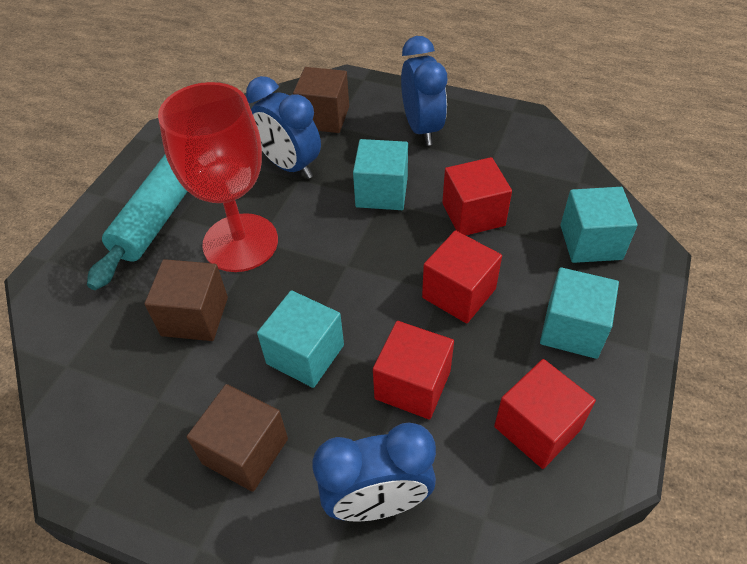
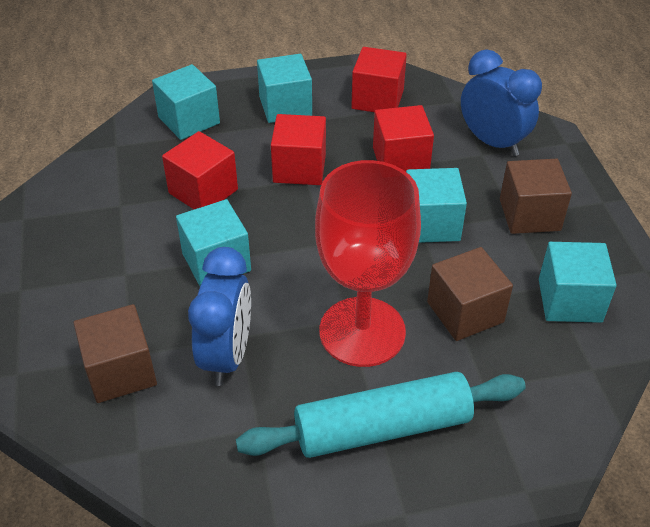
camera: 125 degrees left, 5 degrees down
(130, 402) = (569, 300): none -> turquoise cube
(422, 129) = (94, 274): blue clock -> none

